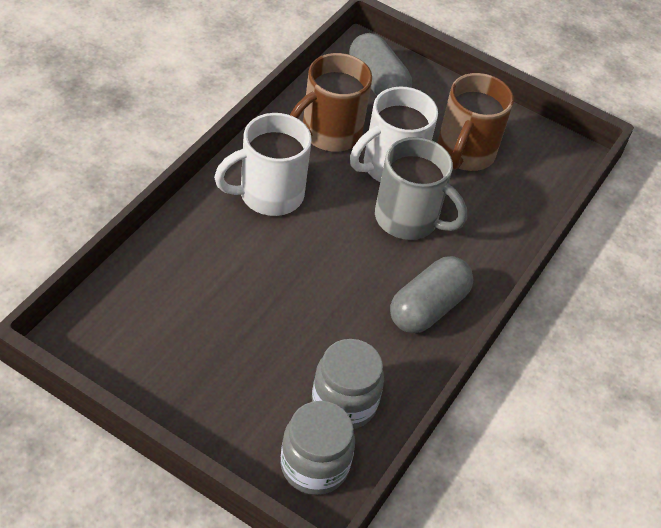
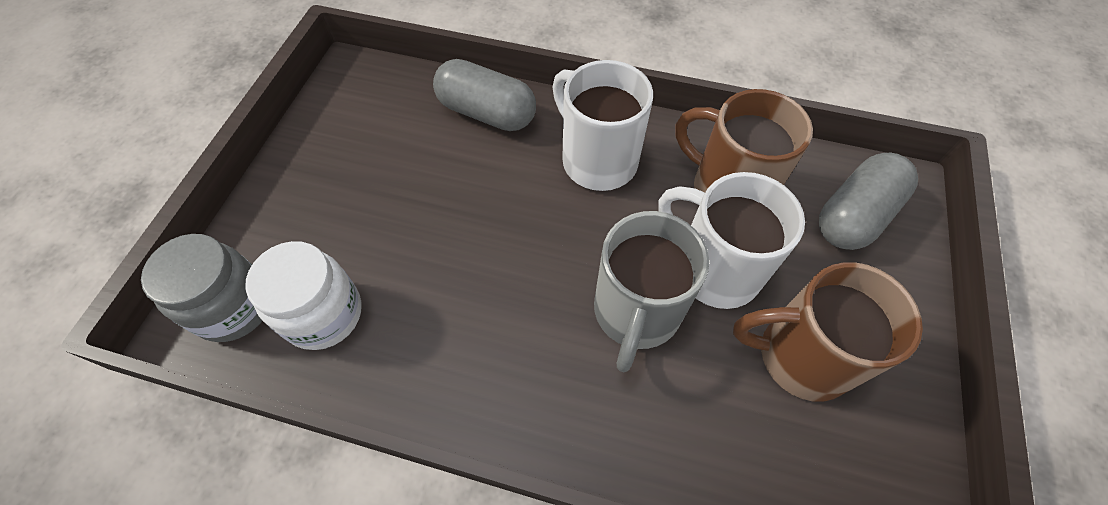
camera: 80 degrees right, 10 degrees up
(344, 403) = (323, 314): grey jar -> white jar
(428, 308) = (496, 374): grey capsule -> grey capsule (487, 112)

